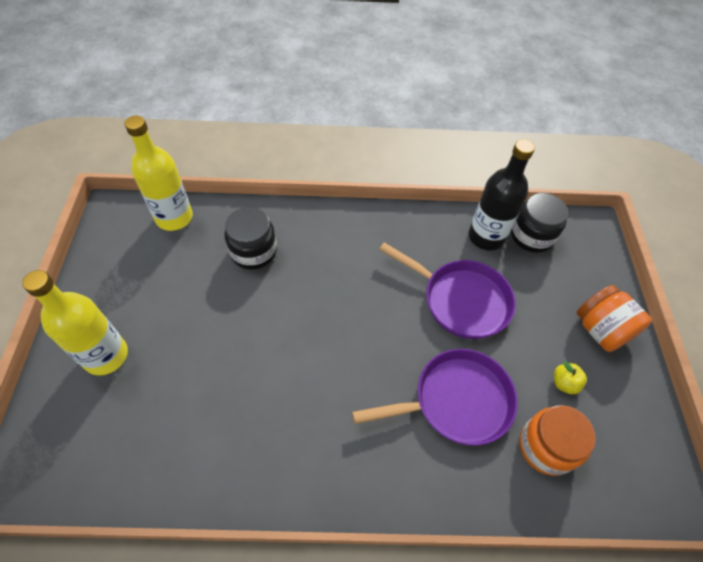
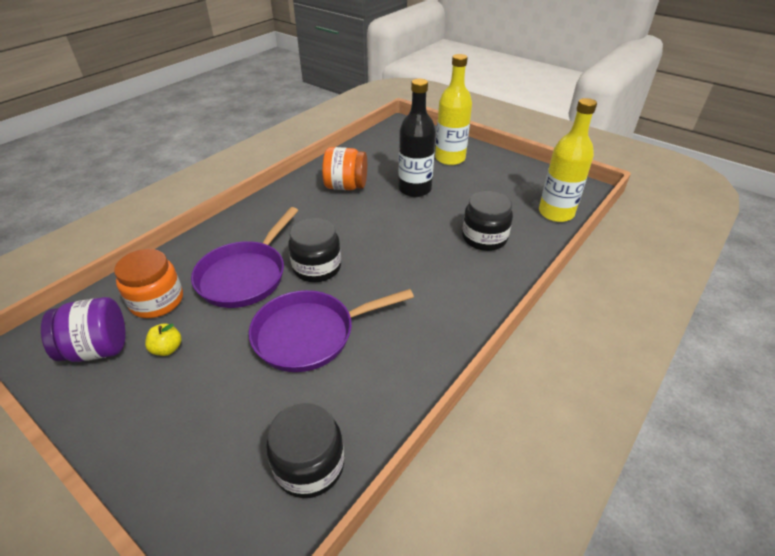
camera: 130 degrees right, 15 degrees down
(395, 351) = (317, 267): none -> black jar
(486, 237) = (353, 412): black bottle -> black bottle (415, 189)
(600, 330) = (155, 424): orange jar -> orange jar (346, 186)
(617, 435) = (98, 349): none -> purple jar

